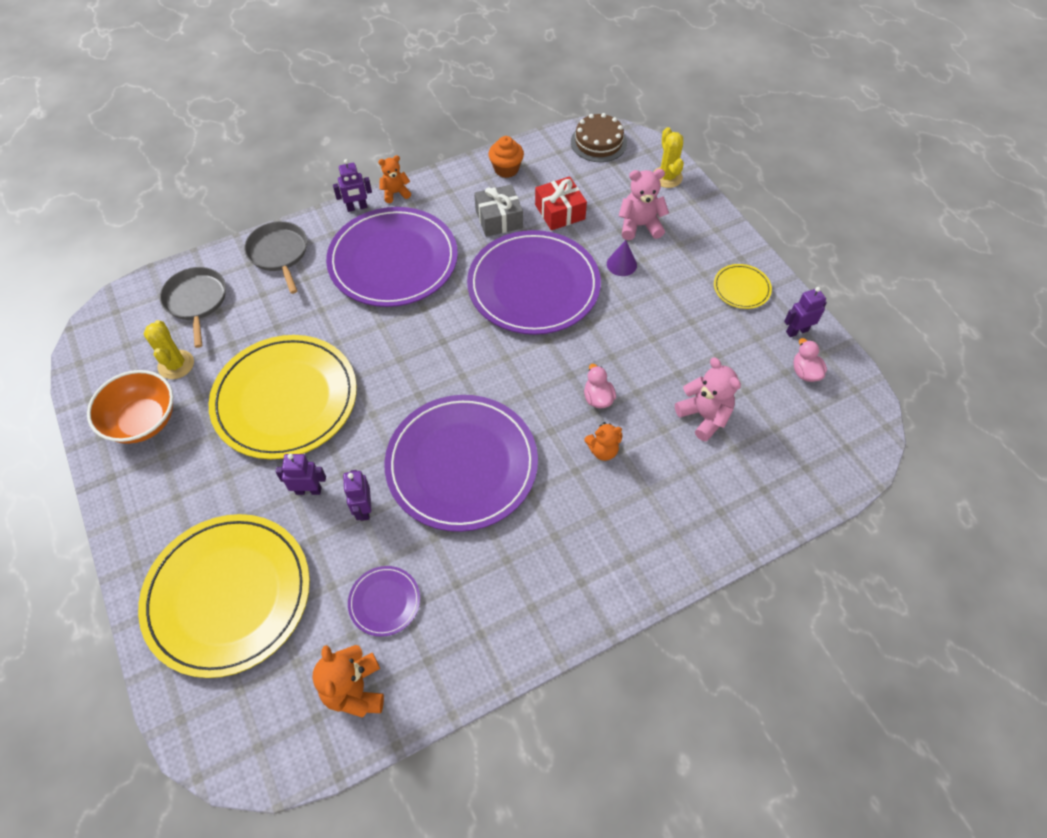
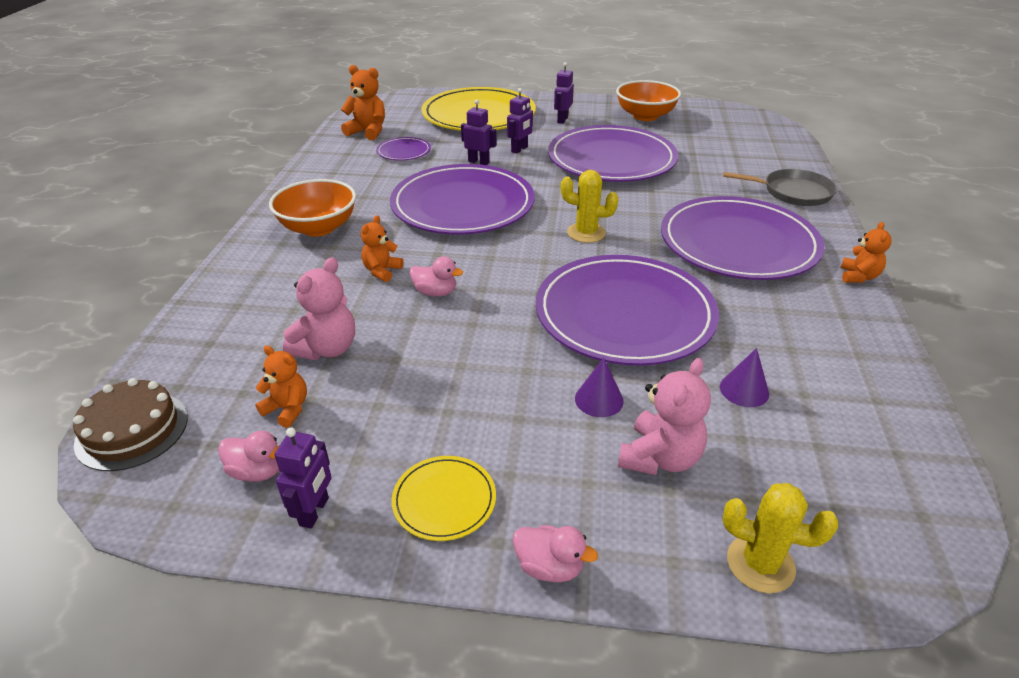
camera: 125 degrees right, 20 degrees down
(176, 365) = (689, 132): yellow cactus -> yellow cactus (586, 233)
(196, 301) = (755, 150): grey pan -> none
(285, 399) = (611, 159): yellow plate -> purple plate
(357, 207) = (843, 246): purple robot -> purple robot (562, 120)
(499, 219) = (762, 333): grey gift -> none
(506, 169) = (871, 379): orange cupcake -> none
(560, 212) = (744, 390): red gift -> purple cone
(585, 550) = (318, 228): none -> orange bowl
(598, 142) = (909, 518): brown cake -> brown cake (132, 430)
(704, 416) = (327, 349): pink teddy bear -> pink teddy bear turned 60 degrees counterclockwise
(734, 236) = (549, 567): none -> pink duck
(762, 395) = (287, 409): none -> orange teddy bear

